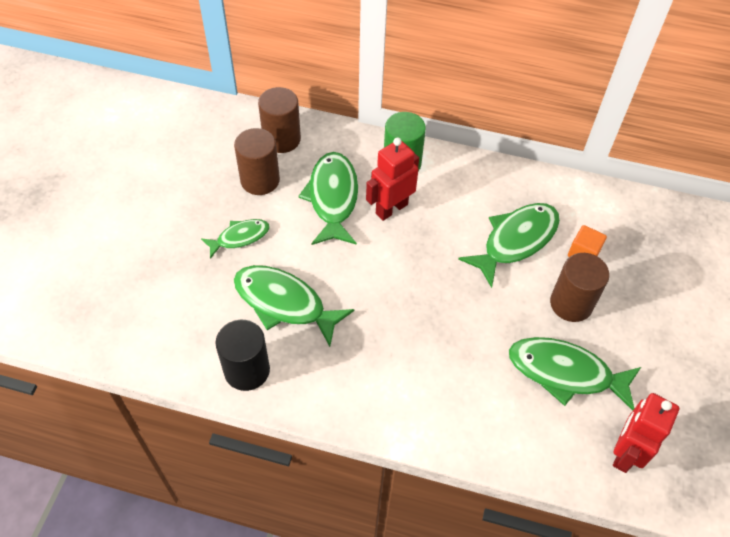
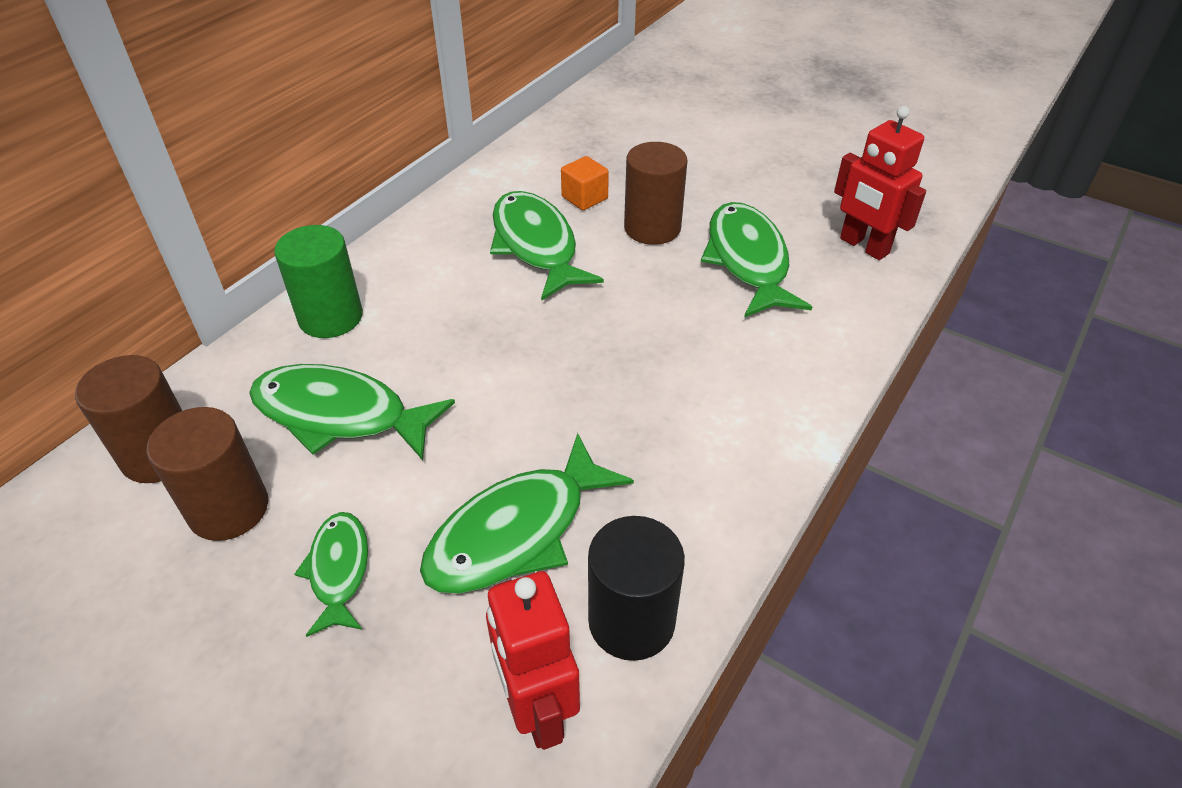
camera: 70 degrees left, 10 degrees down
(391, 208) = (407, 350): red robot -> red robot (537, 708)
(565, 373) = (748, 260): green fish -> green fish turned 135 degrees clockwise

